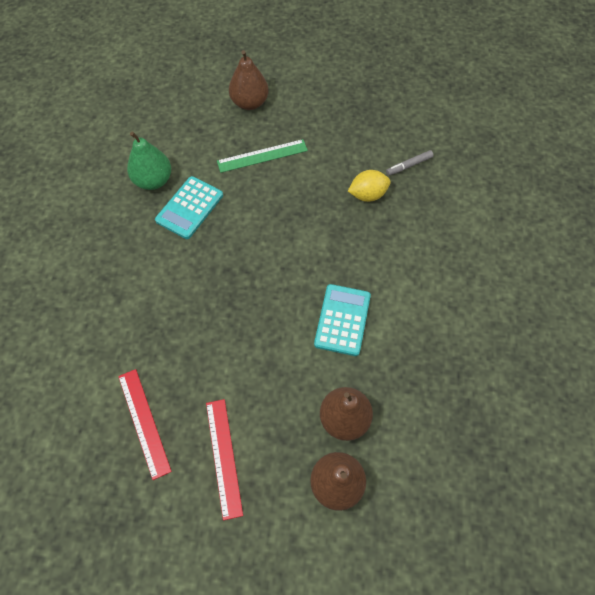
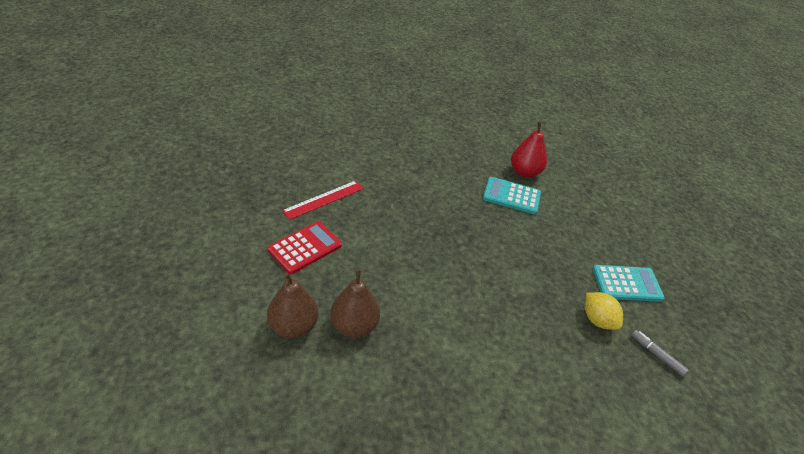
camera: 70 degrees right, 20 degrees down
(153, 180) = (524, 172): green pear -> red pear
(224, 457) = (305, 248): red ruler -> red calculator
(249, 103) = (639, 218): brown pear -> none
(262, 156) = (590, 234): green ruler -> none
(342, 320) = (451, 313): turquoise calculator -> turquoise calculator (627, 284)

